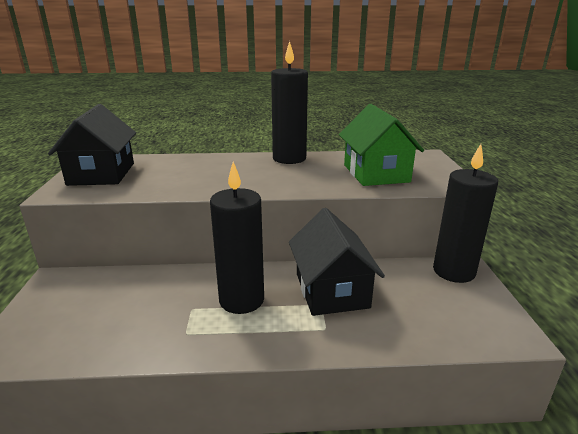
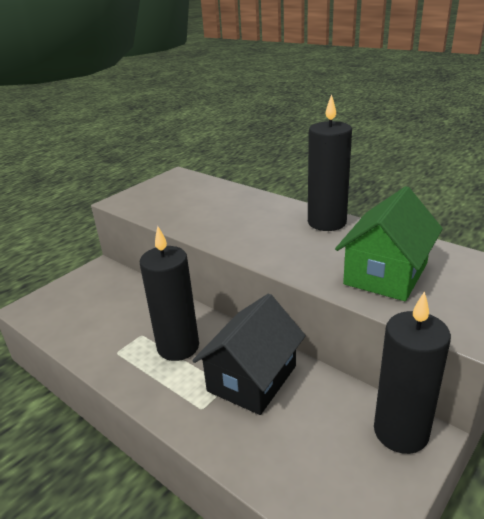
camera: 45 degrees right, 5 degrees up
(102, 174) = (164, 191): black house -> none

